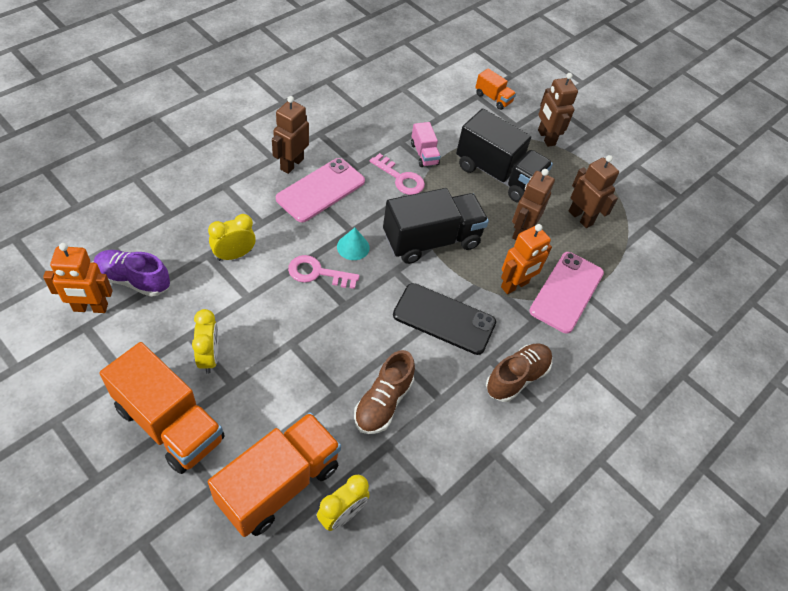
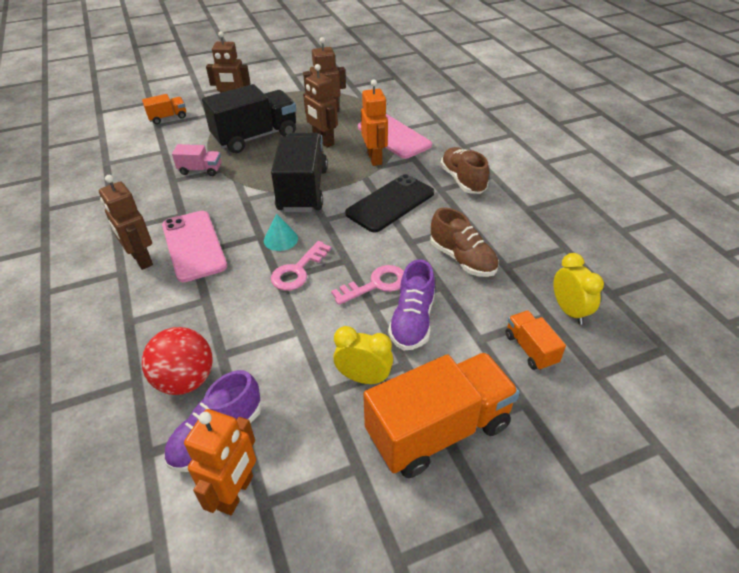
camera: 60 degrees left, 10 degrees down
(177, 242) = (186, 380): none -> red ball
(234, 255) = (236, 331): yellow clock -> none
(279, 484) = (530, 349): orange truck -> orange truck, size x0.48
(284, 377) = (412, 321): none -> purple shoe
(400, 178) = (218, 191): pink key -> pink key (376, 285)

